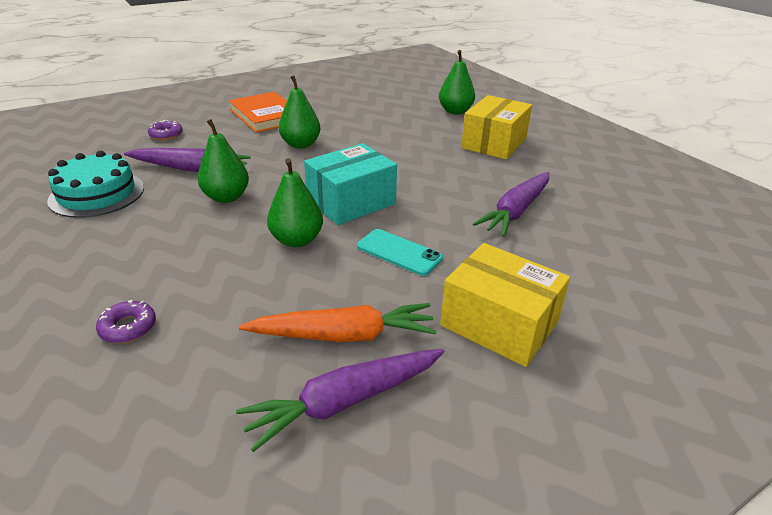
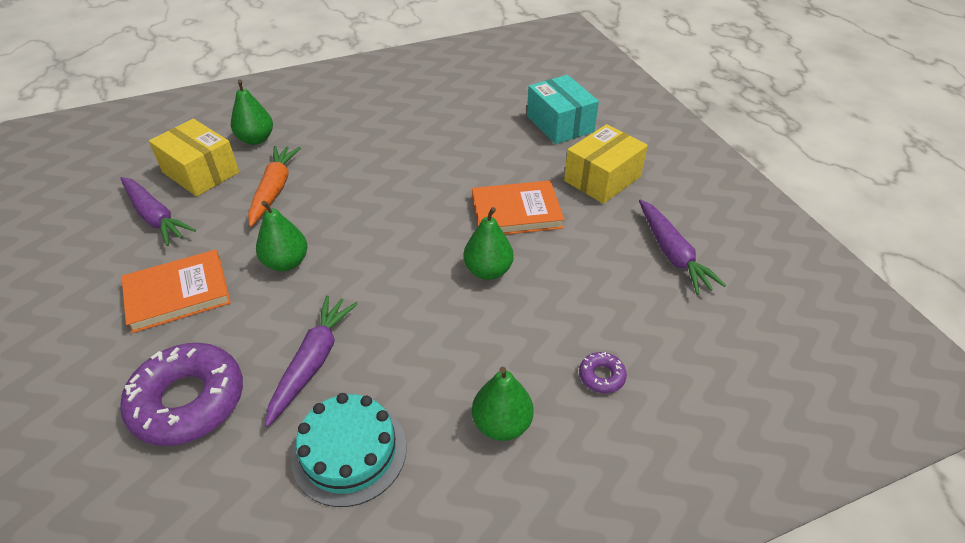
camera: 80 degrees left, 10 degrees up
(166, 135) = (188, 401): purple donut -> purple donut, size x2.34
(226, 197) = (394, 324): green pear -> green pear (502, 424)
(344, 335) = (612, 250): orange carrot -> orange carrot (274, 190)
(351, 202) = (430, 232): turquoise box -> turquoise box (560, 124)
(399, 252) = (516, 212): turquoise phone -> orange book
(494, 143) = (344, 130): yellow box -> yellow box (201, 172)
(516, 211) = (469, 143): purple carrot -> purple carrot (155, 217)

